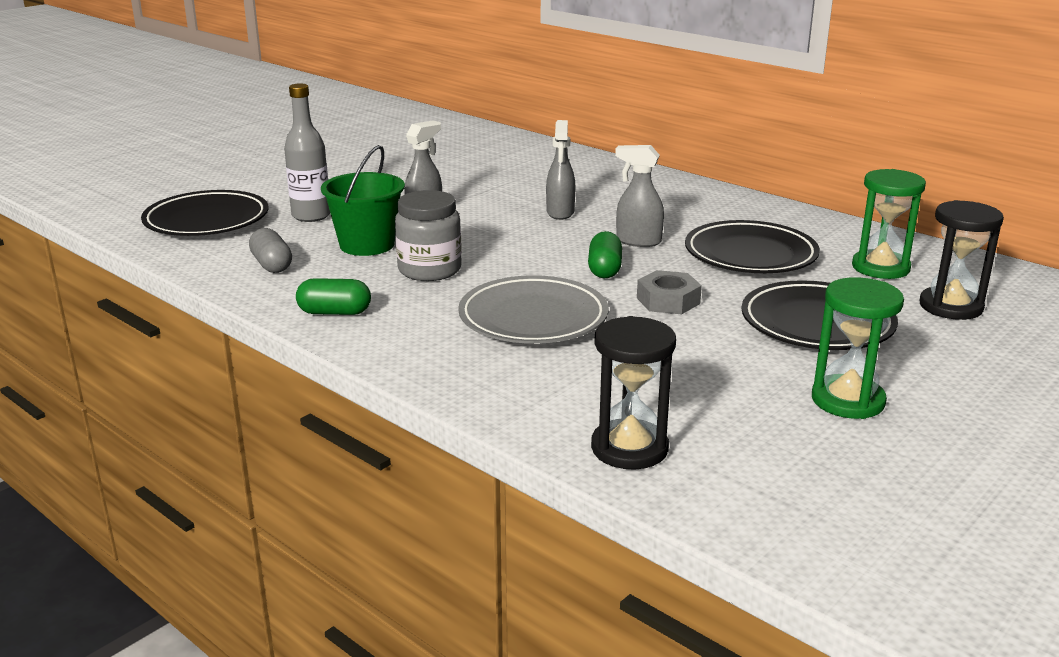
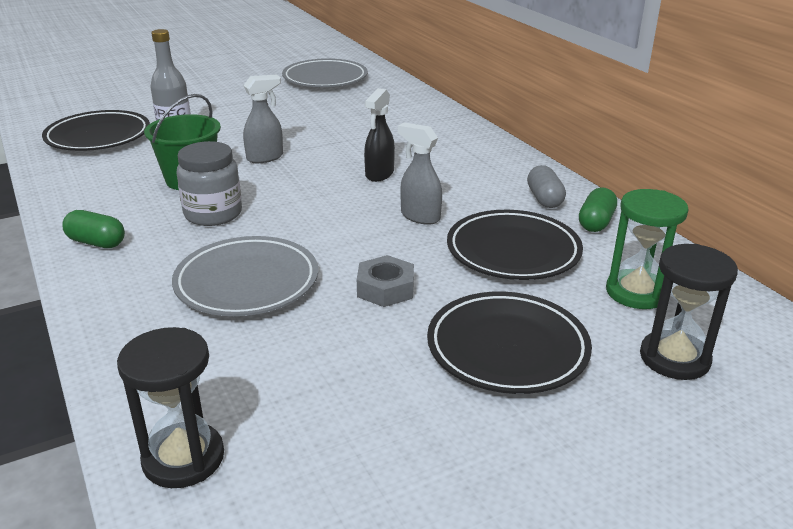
camera: 20 degrees right, 5 degrees up
(272, 265) = (100, 186): grey capsule -> grey capsule (544, 199)
(403, 135) = (325, 79): none -> grey plate
(560, 213) = (379, 174): grey spray bottle -> black spray bottle
(604, 269) = (360, 242): green capsule -> green capsule (596, 222)
(847, 400) = (453, 456): green hourglass -> none

